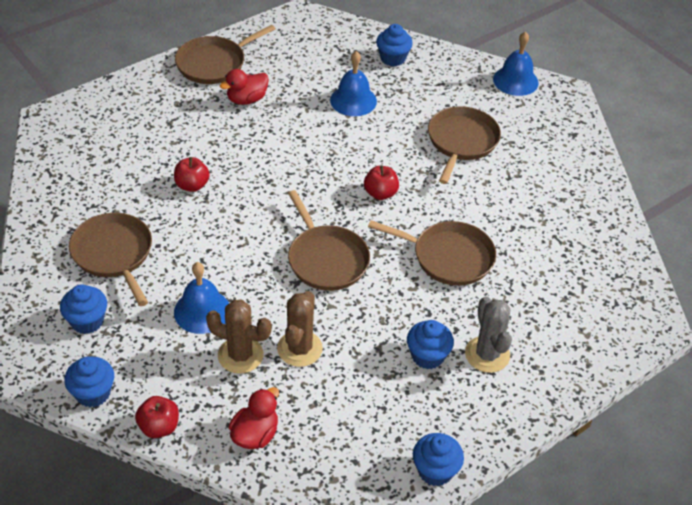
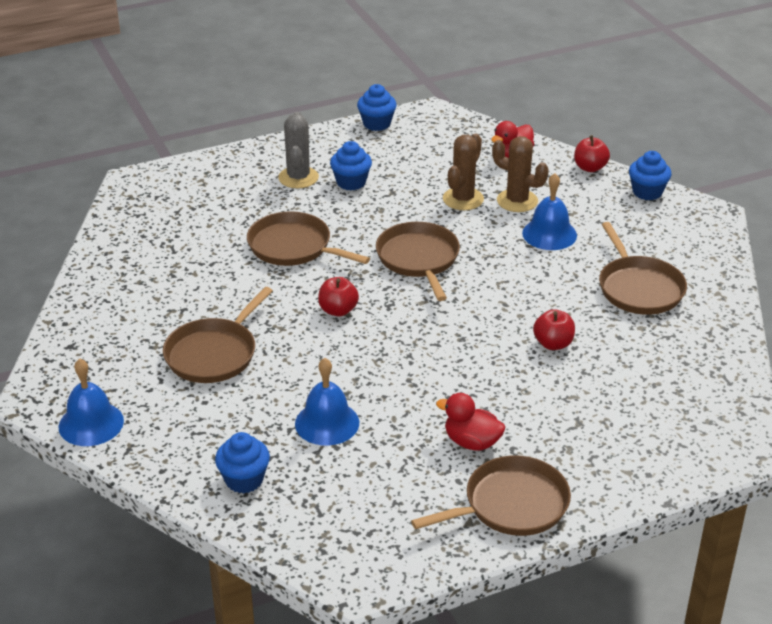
camera: 165 degrees left, 10 degrees down
(87, 321) = (659, 239): blue cupcake -> none
(246, 99) = (472, 442): red duck -> red duck turned 135 degrees counterclockwise

